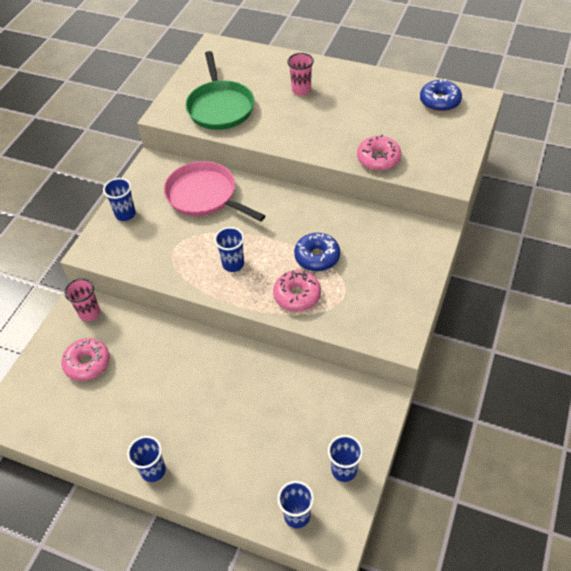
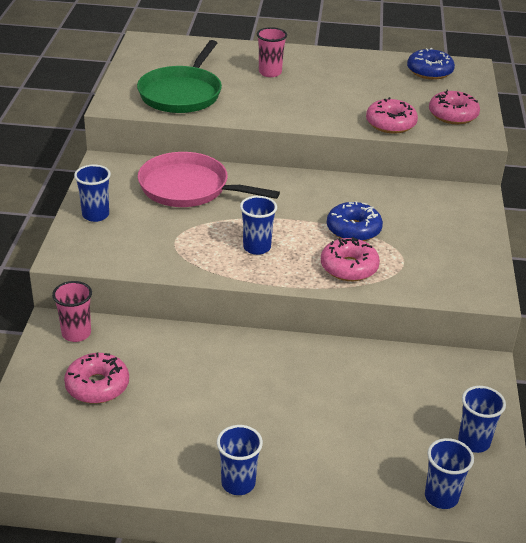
camera: 20 degrees left, 15 degrees down
(220, 107) = (182, 94): green pan -> green pan turned 45 degrees clockwise
(437, 154) = (453, 115): none -> pink donut

